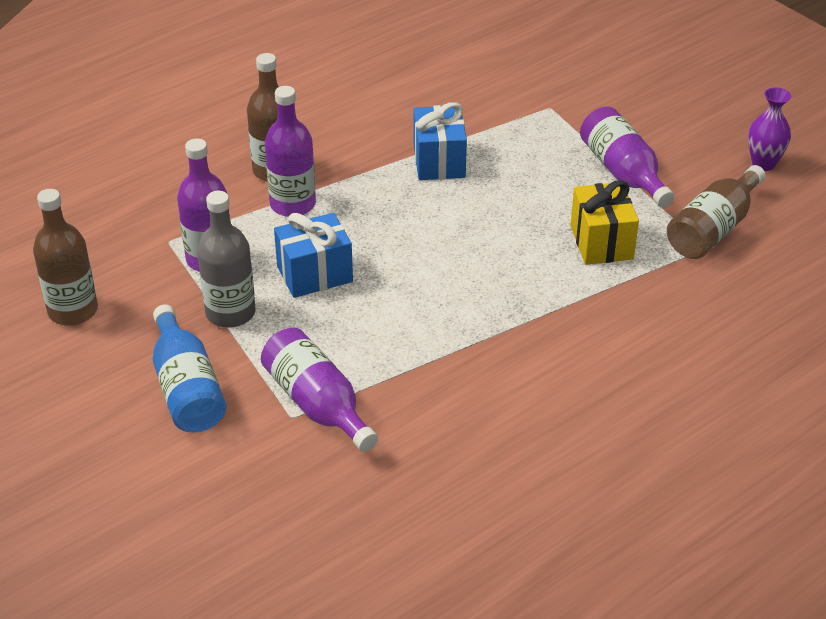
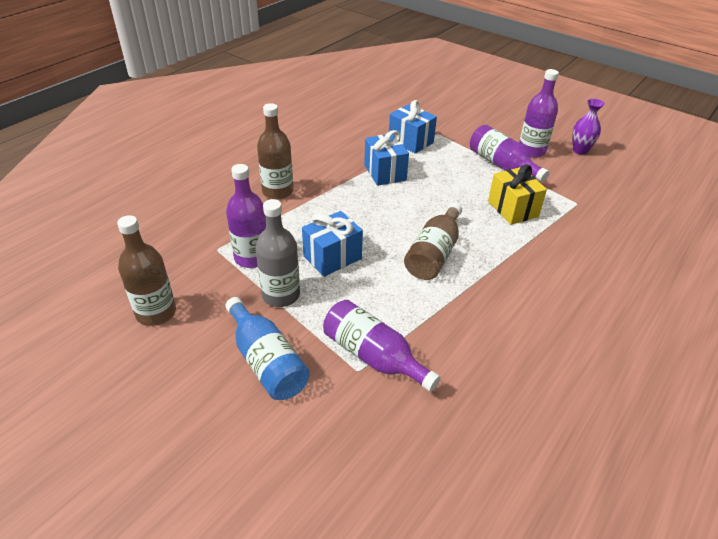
camera: 15 degrees left, 0 degrees up
(293, 204) = (298, 212): purple bottle -> purple bottle (531, 151)
(501, 116) = (410, 141): none -> blue gift
(713, 229) = (575, 192): brown bottle -> brown bottle (434, 254)

